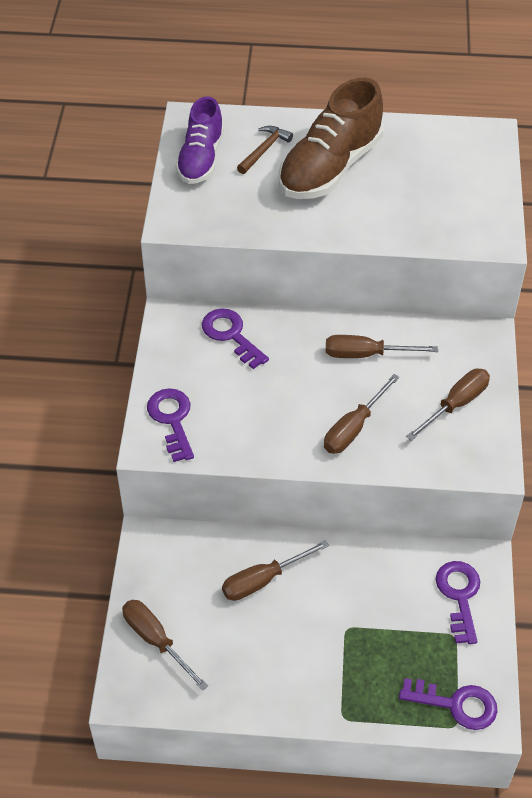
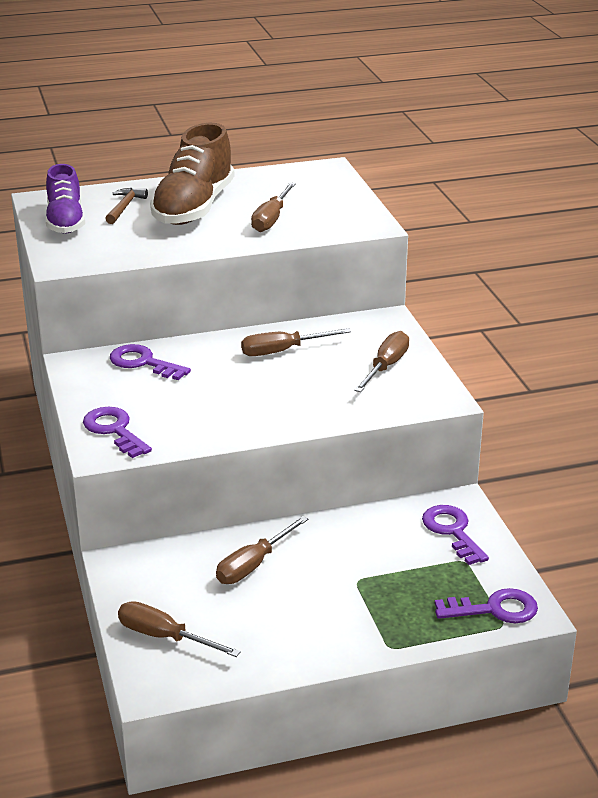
camera: 20 degrees left, 20 degrees down
(354, 428) = (299, 400): brown screwdriver -> brown screwdriver (271, 219)

